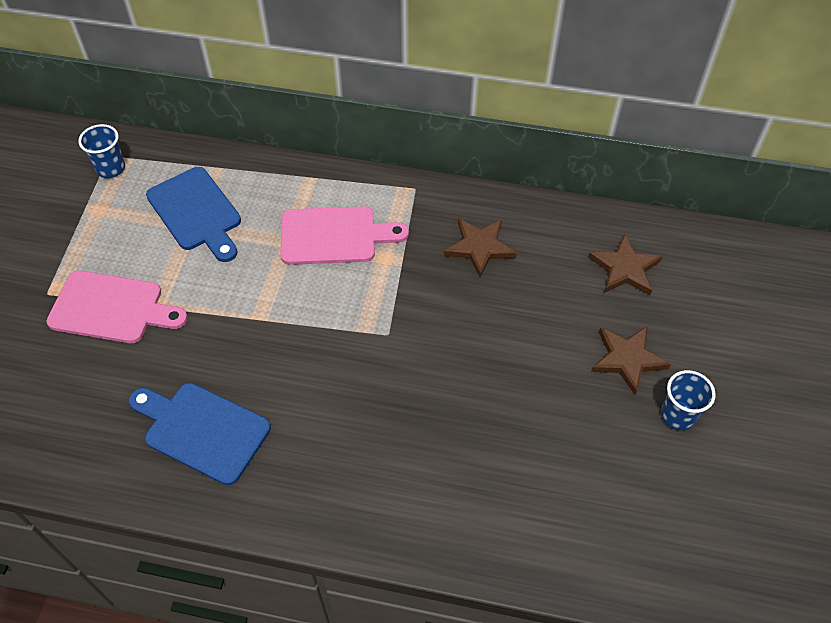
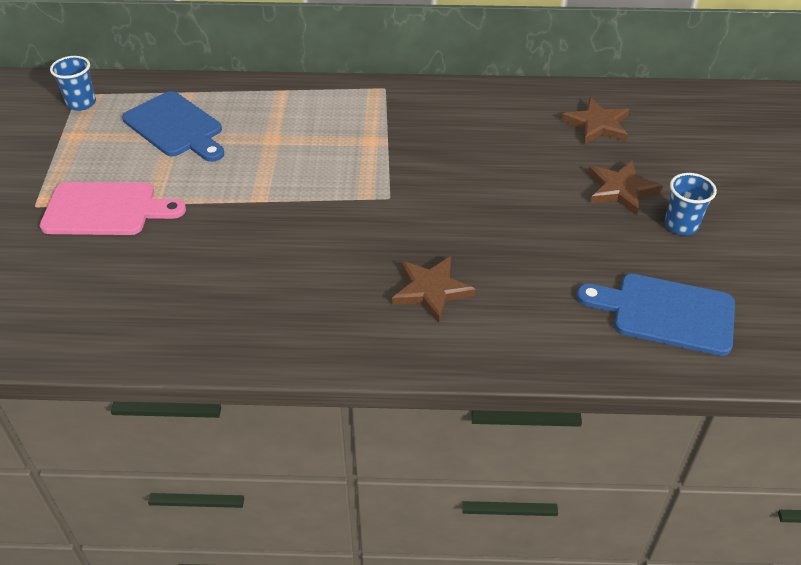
camera: 10 degrees left, 10 degrees down
(202, 430) = (222, 295): blue cutting board -> blue cutting board (666, 313)
(334, 236) = (317, 130): pink cutting board -> none
(479, 247) = (458, 124): brown star -> brown star (431, 290)

